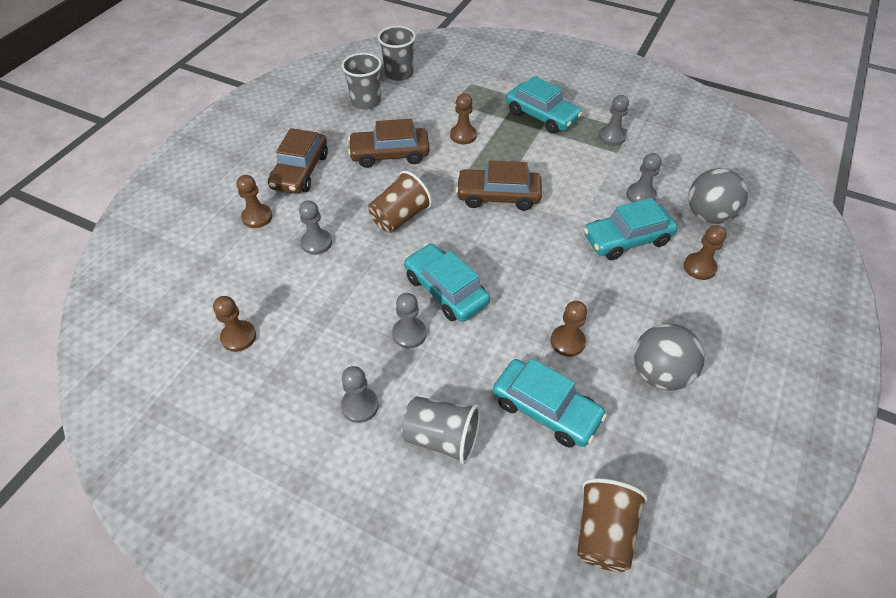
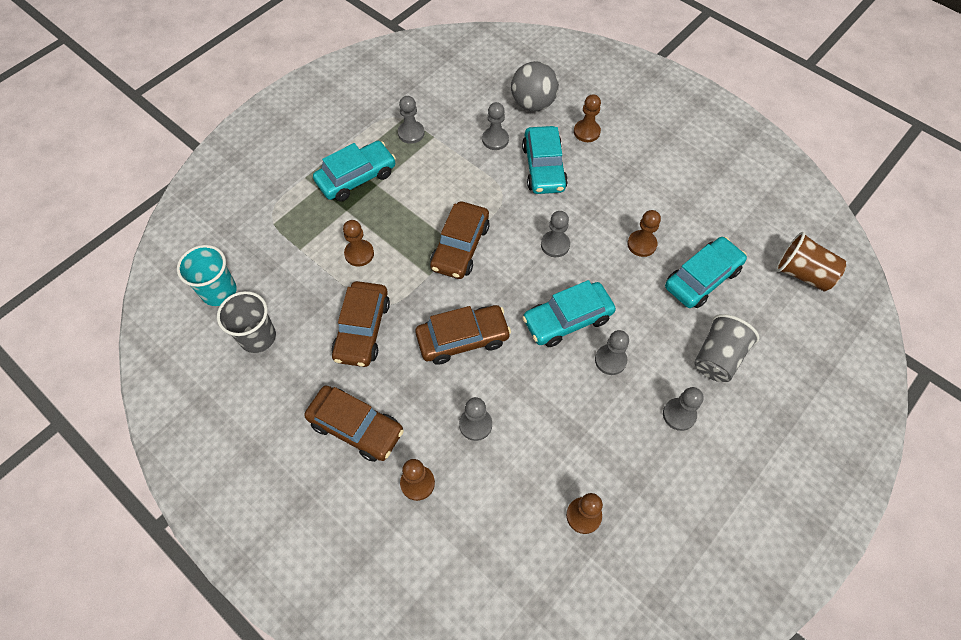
camera: 75 degrees left, 10 degrees up
(399, 73) = (219, 291): grey cup -> turquoise cup
(400, 217) = (463, 339): brown cup -> brown car
(532, 265) = (555, 245): none -> grey pawn
(659, 373) = (682, 195): grey ball -> none

